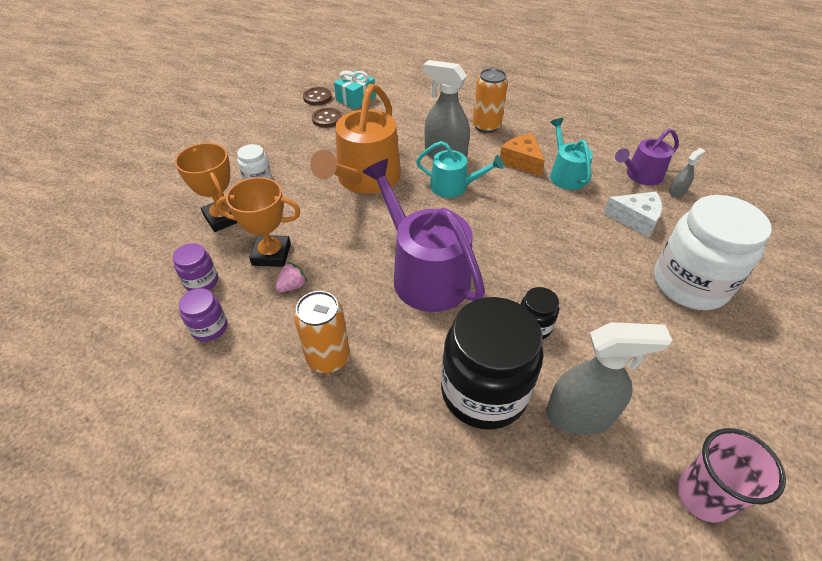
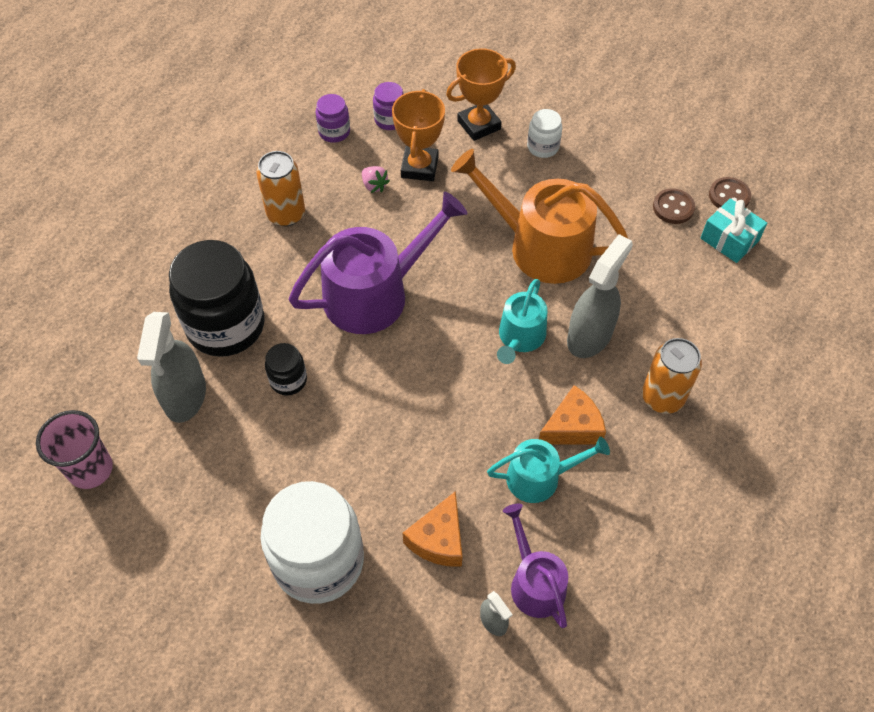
camera: 95 degrees right, 10 degrees up
(635, 219) = (438, 539): white cheese -> orange cheese

